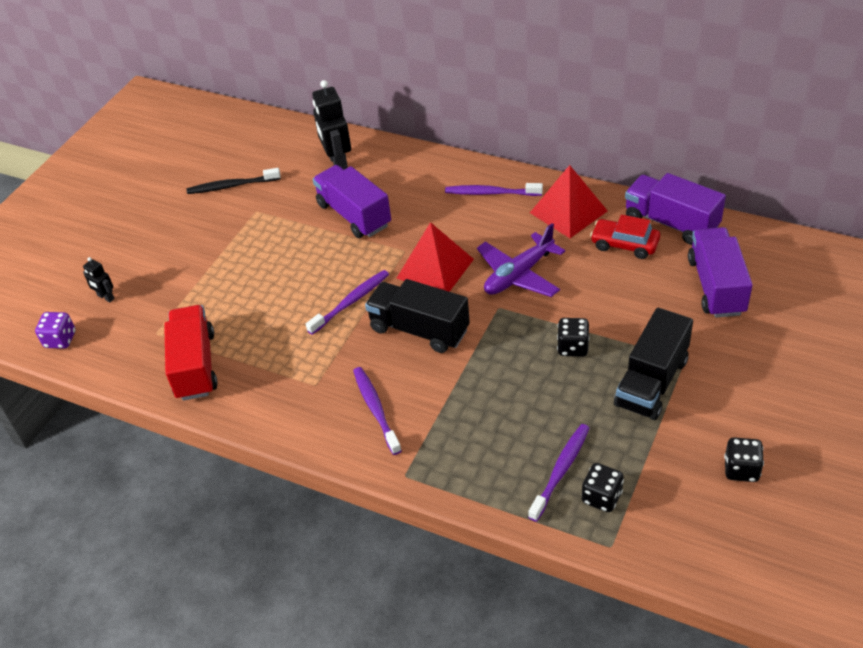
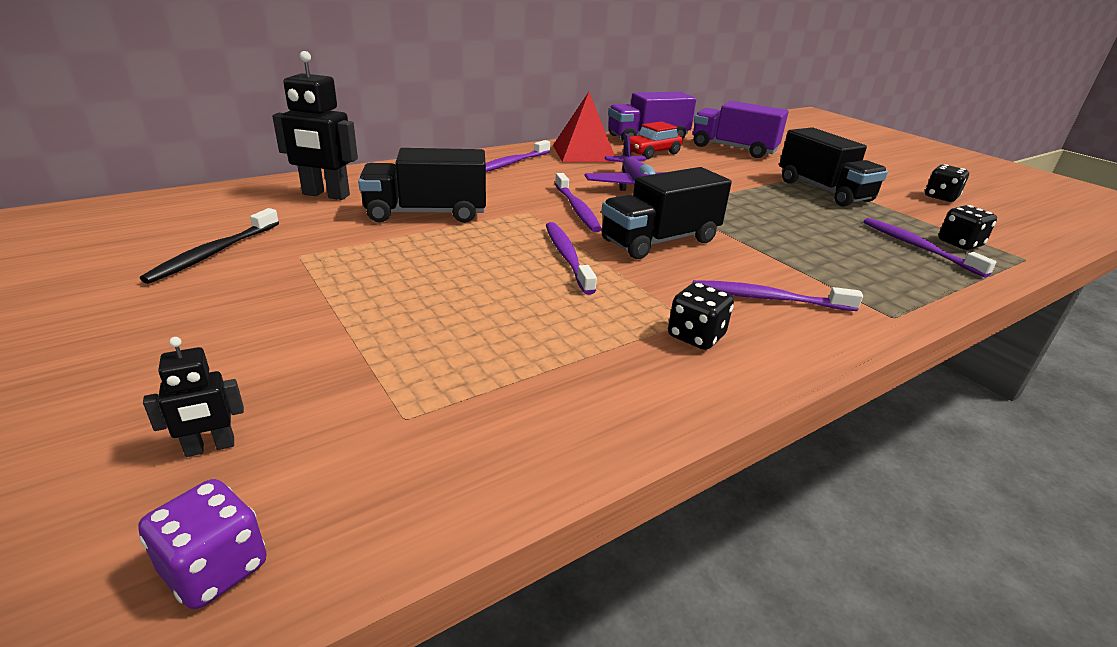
camera: 65 degrees left, 15 degrees down
(195, 366) = (541, 402): red truck -> none
(354, 215) = (426, 213): purple truck -> black truck
(435, 268) = (577, 209): red pyramid -> purple toothbrush
(572, 347) = (756, 198): black dice -> black dice (696, 336)

